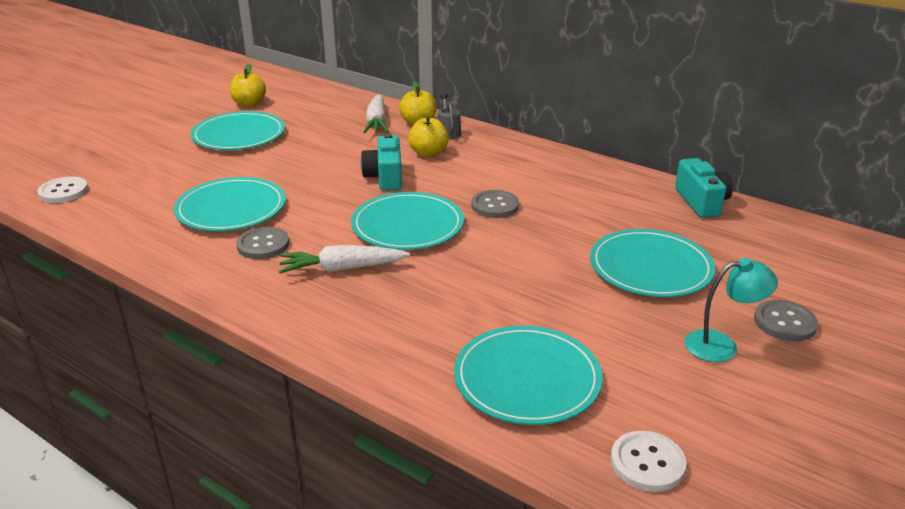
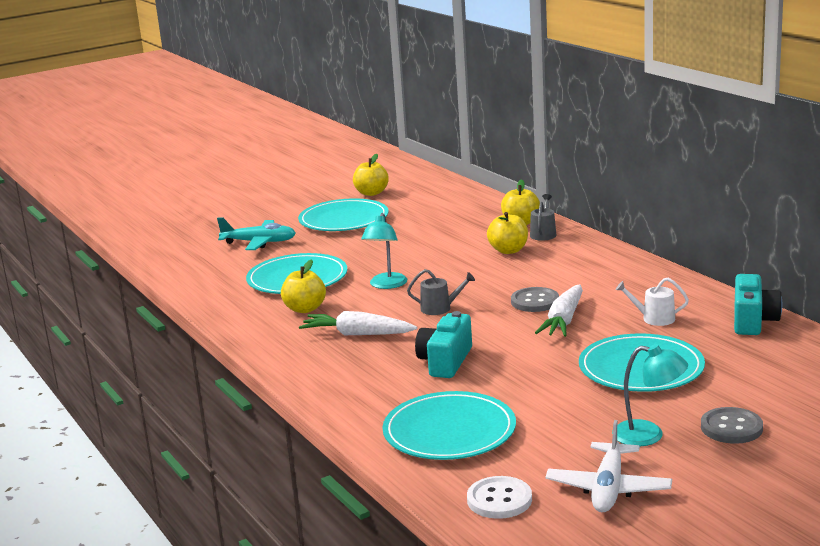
camera: 25 degrees right, 10 degrees down
(63, 191) = (172, 252): white button -> none
(161, 170) = (259, 242): none -> turquoise plane
(263, 245) = (305, 309): grey button -> yellow apple
(333, 205) = (386, 285): none -> turquoise lamp
(377, 122) = (480, 219): white carrot -> white carrot (563, 321)
(385, 177) = (450, 267): turquoise camera -> turquoise camera (445, 361)
(407, 225) = (440, 308): turquoise plate -> grey watering can
(617, 210) = (654, 318): none -> white watering can
(740, 422) = (608, 488): none -> white plane

